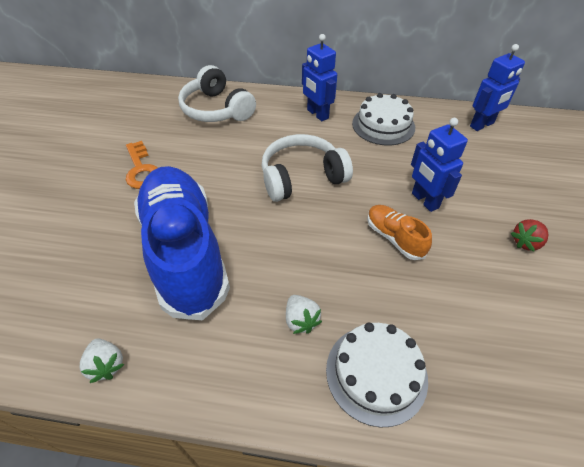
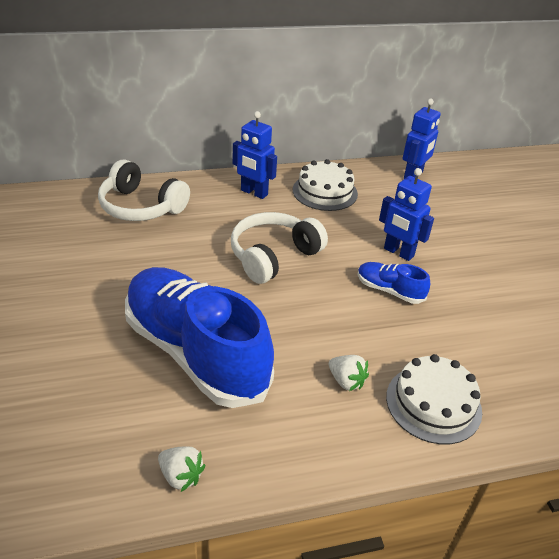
camera: 25 degrees left, 10 degrees down
(141, 169) = (93, 285): orange key -> none
(394, 238) = (389, 290): orange shoe -> blue shoe
(525, 242) = (497, 268): red strawberry -> none

